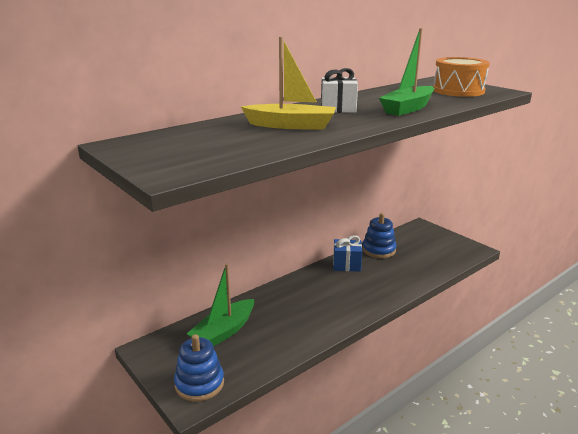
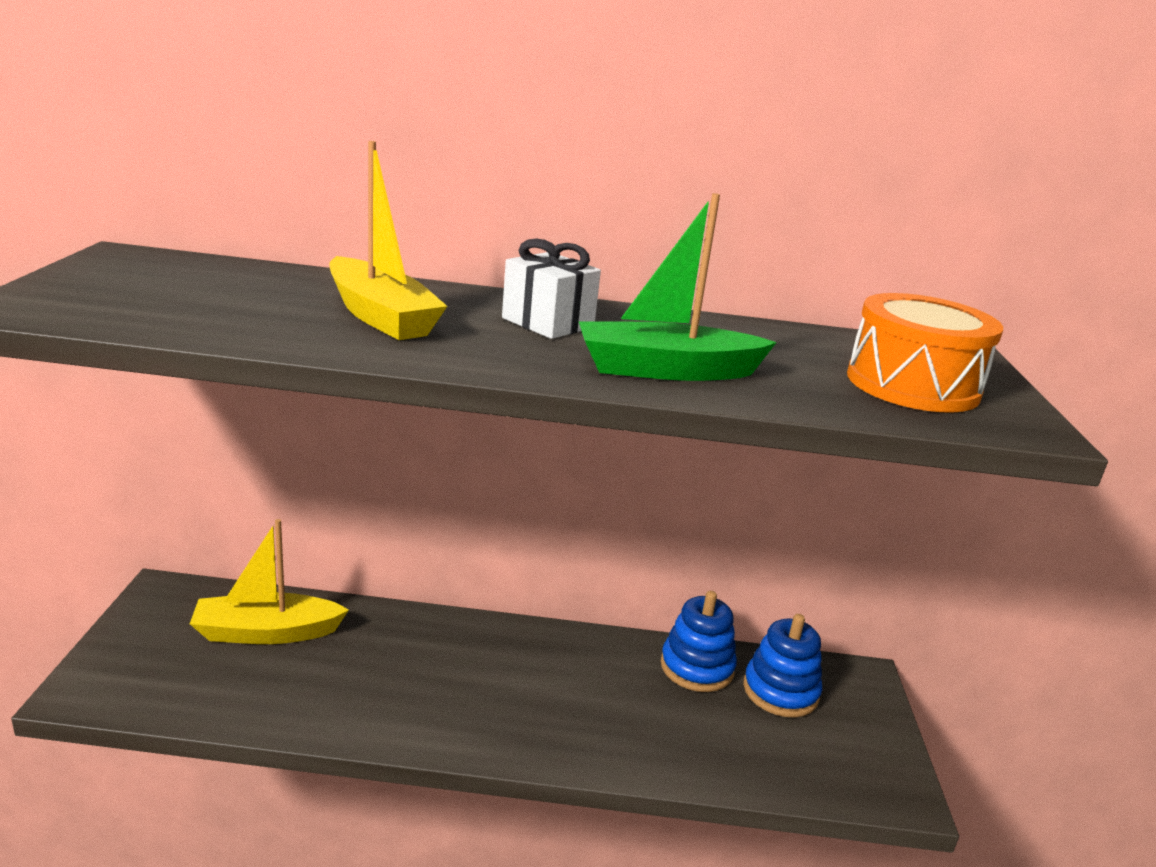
camera: 40 degrees right, 0 degrees up
(199, 384) = (126, 677): blue stacking toy -> blue stacking toy (780, 691)
(224, 331) = (267, 632): green boat -> yellow boat
(346, 265) = (596, 655): blue gift -> none

